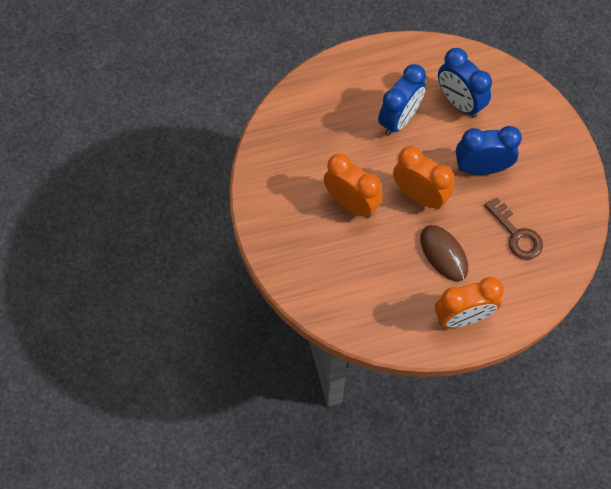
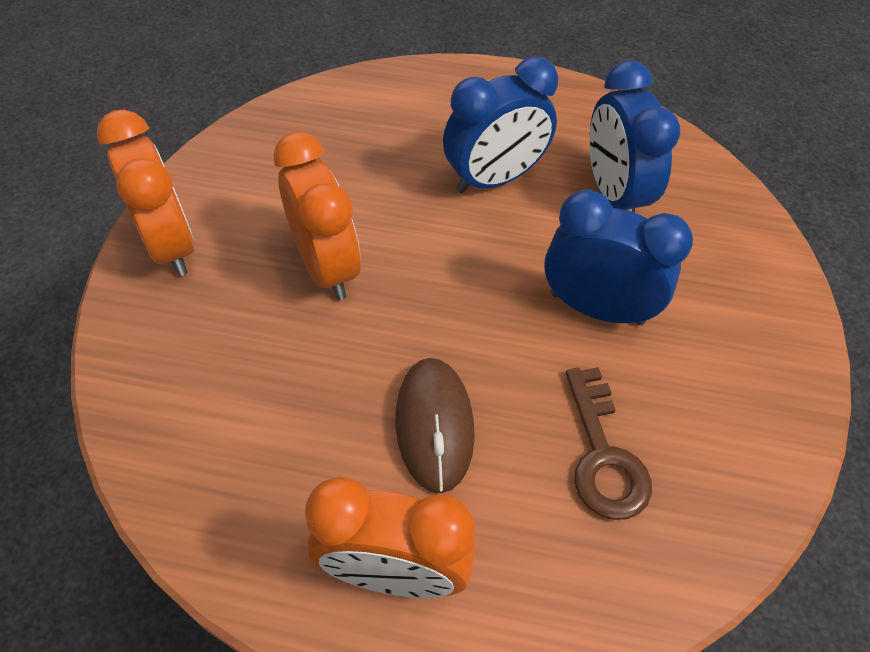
camera: 25 degrees right, 10 degrees down
(419, 195) = (453, 304): orange clock -> orange clock (170, 244)

